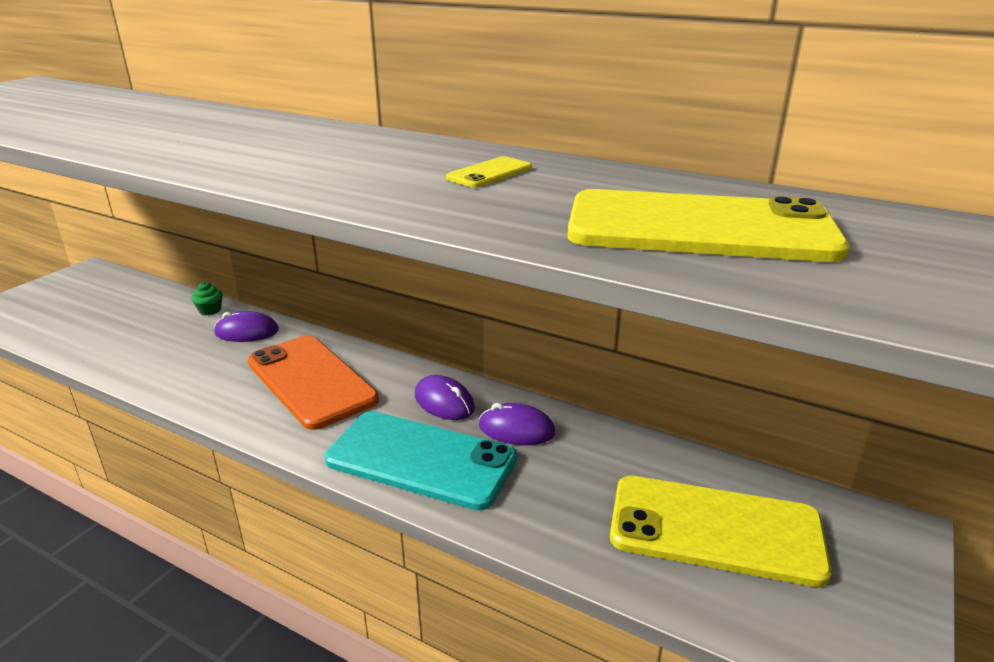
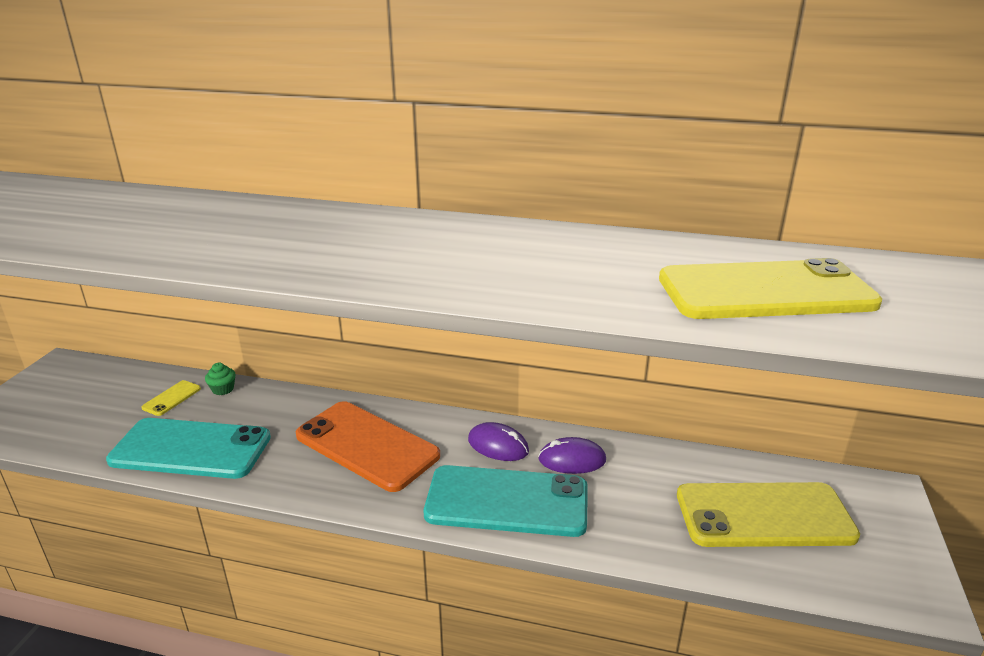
camera: 15 degrees left, 0 degrees up
(148, 358) = (191, 449): none -> turquoise phone
(247, 332) = (275, 406): purple mouse -> none
(489, 173) = (564, 254): yellow phone -> yellow phone (172, 398)

